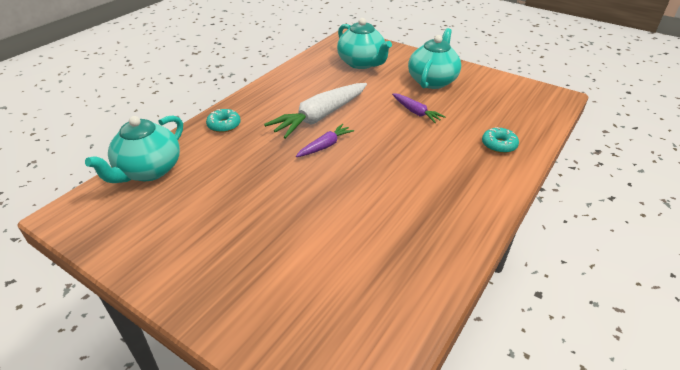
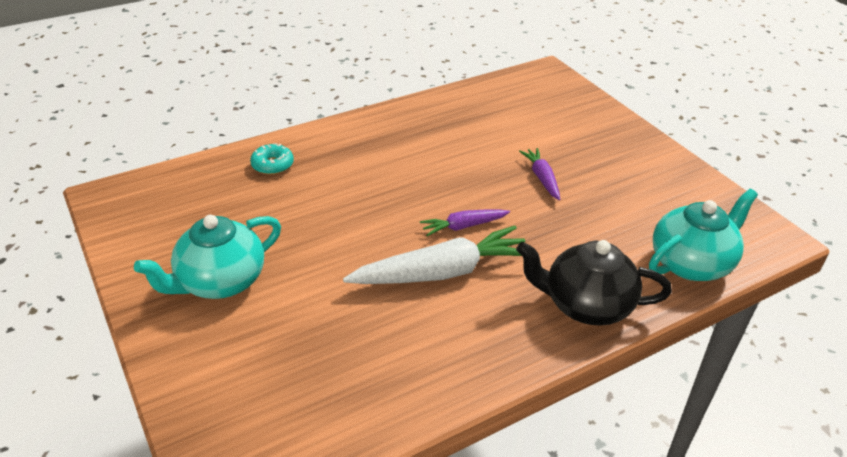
camera: 155 degrees left, 0 degrees up
(224, 125) = (585, 305): turquoise donut -> black teapot
(362, 63) = (283, 372): turquoise teapot -> none
(416, 112) = (310, 235): purple carrot -> purple carrot (542, 178)

